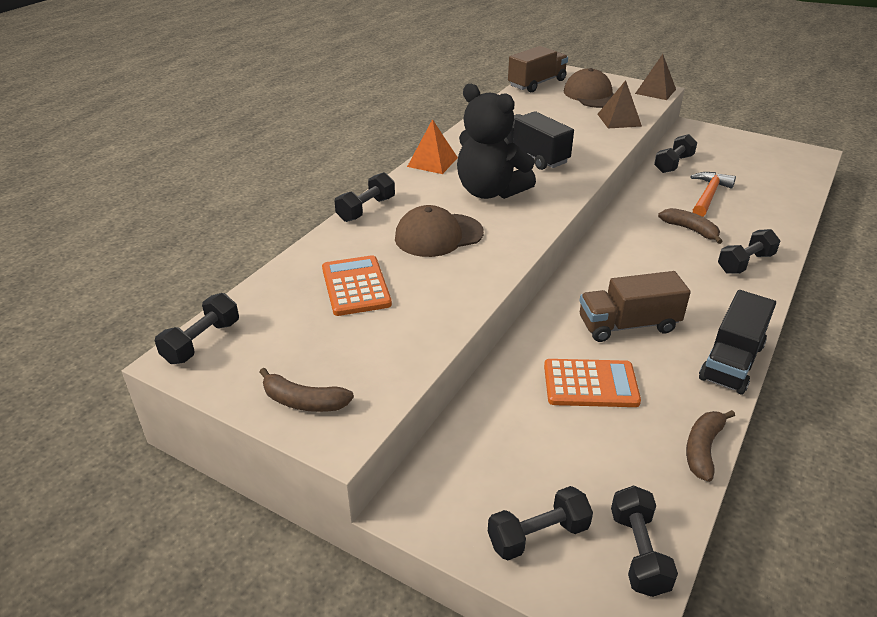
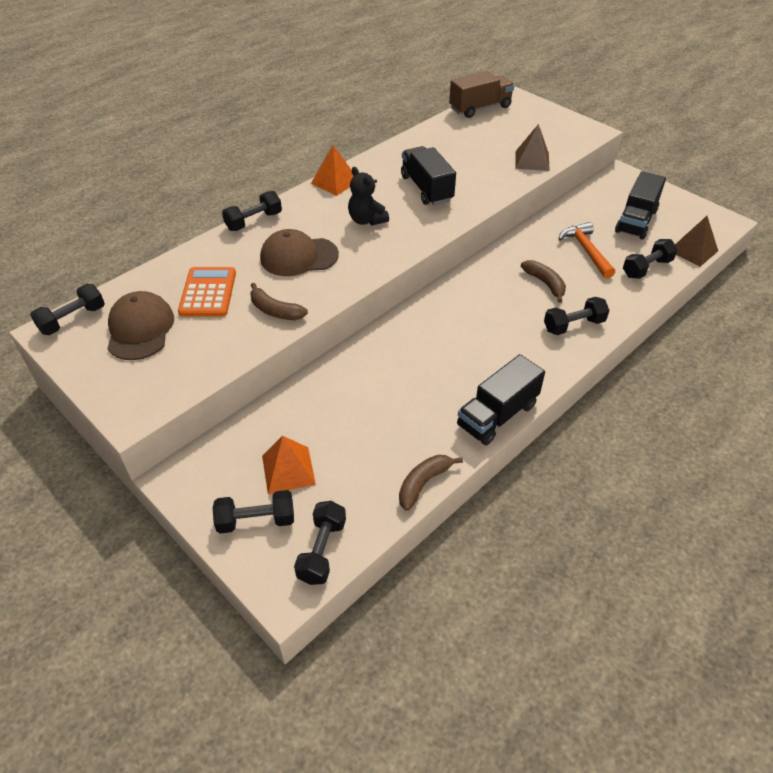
camera: 15 degrees right, 10 degrees up
(304, 401) = (120, 383): brown banana -> brown banana (275, 311)
(490, 191) = (366, 220): black teddy bear -> black teddy bear, size x0.58
(541, 467) = (288, 470): none -> orange pyramid
(590, 384) = (367, 410): orange calculator -> none
(591, 95) = (524, 128): brown cap -> brown cap (140, 329)
(628, 325) = (430, 365): brown truck -> none
(655, 91) = (590, 132): brown pyramid -> brown pyramid (693, 250)
(673, 164) = (575, 212): black dumbbell -> black dumbbell (646, 268)
(708, 195) = (586, 250): orange hammer -> orange hammer turned 60 degrees counterclockwise
(735, 164) = (636, 221): none -> black truck

